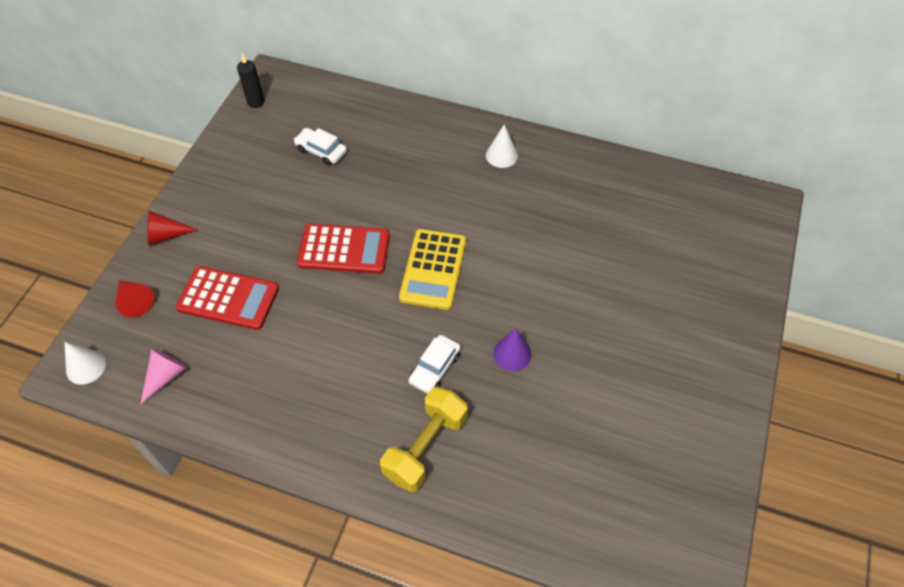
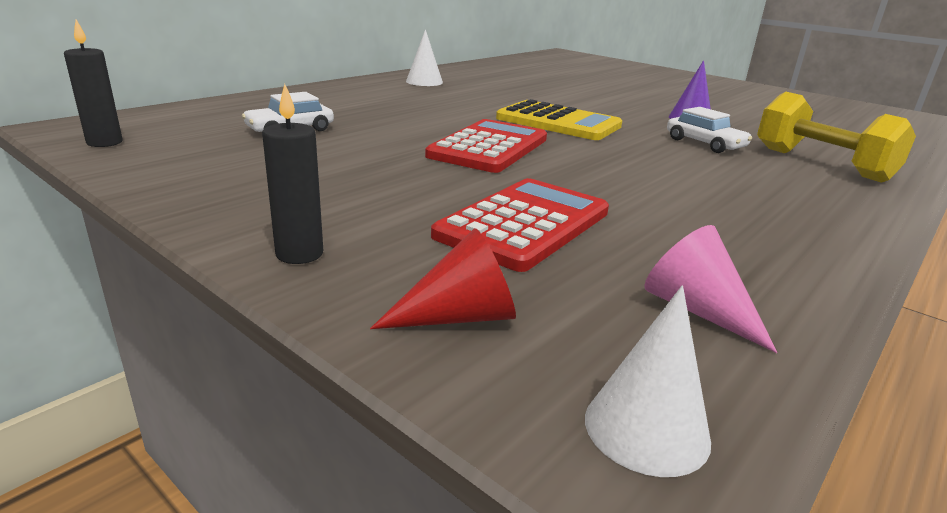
camera: 70 degrees left, 30 degrees down
(165, 235) = (299, 254): red cone -> black candle

